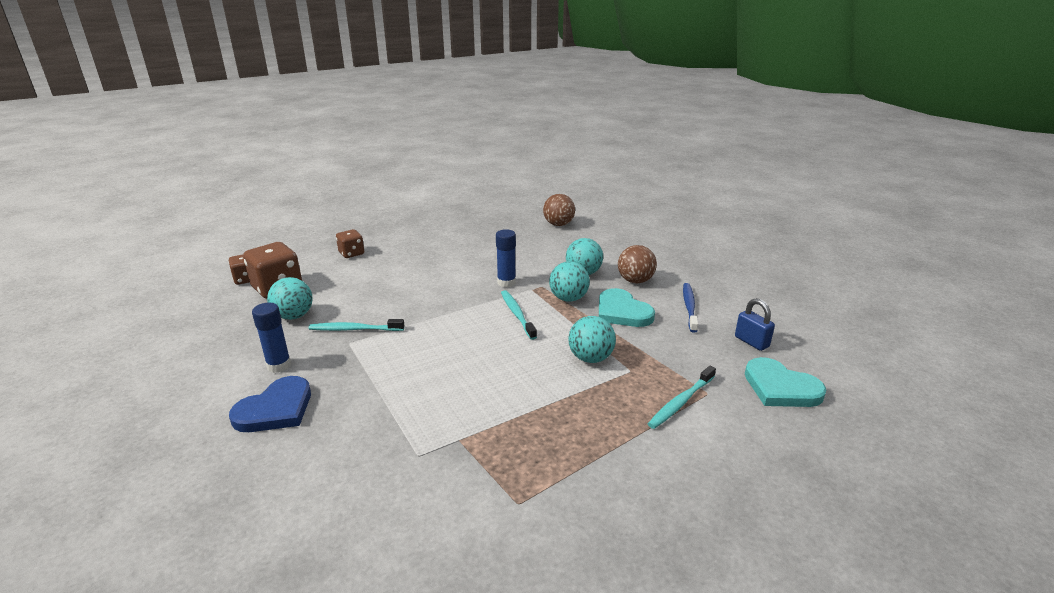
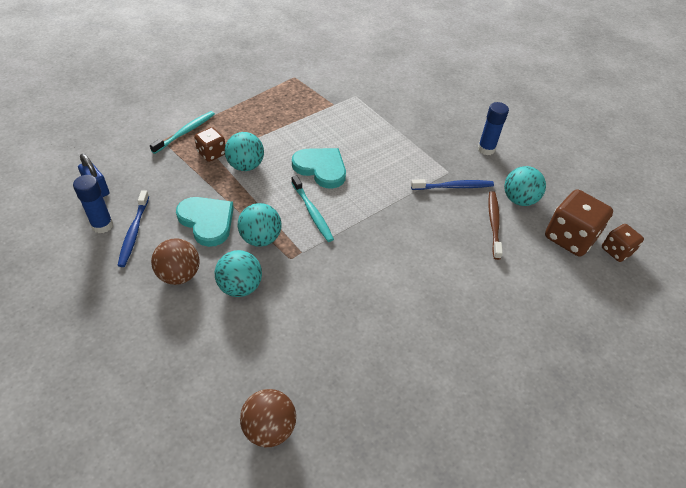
camera: 170 degrees right, 20 degrees up
(276, 409) = (459, 118): blue heart -> none
(339, 300) = (493, 223): none -> brown toothbrush
(351, 253) = (542, 312): brown dice -> brown dice (211, 153)
(354, 329) = (454, 187): turquoise toothbrush -> blue toothbrush
(506, 282) = (331, 262): blue glue stick -> blue glue stick (102, 225)
(780, 387) = (104, 146): turquoise heart -> turquoise heart (321, 168)

